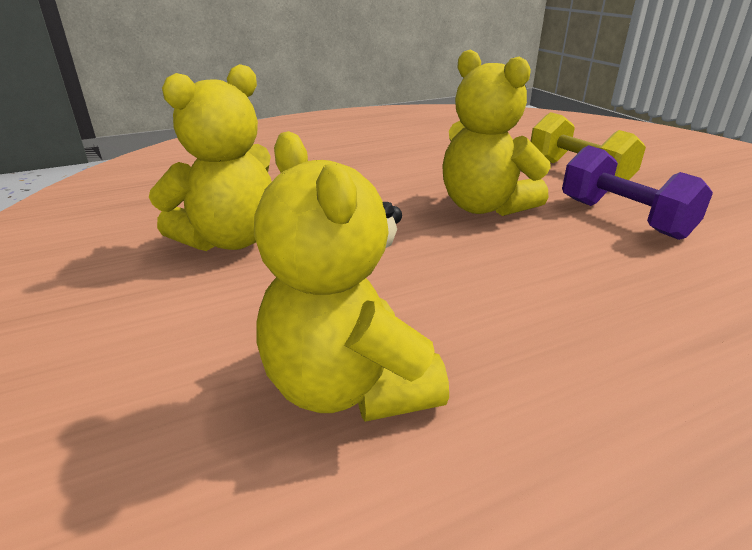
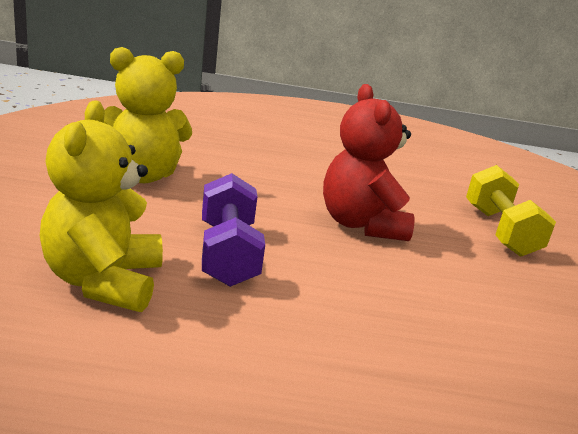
camera: 25 degrees right, 5 degrees down
(484, 207) = (361, 224): yellow teddy bear -> red teddy bear
(623, 218) = (473, 279): purple dumbbell -> purple dumbbell (227, 254)

